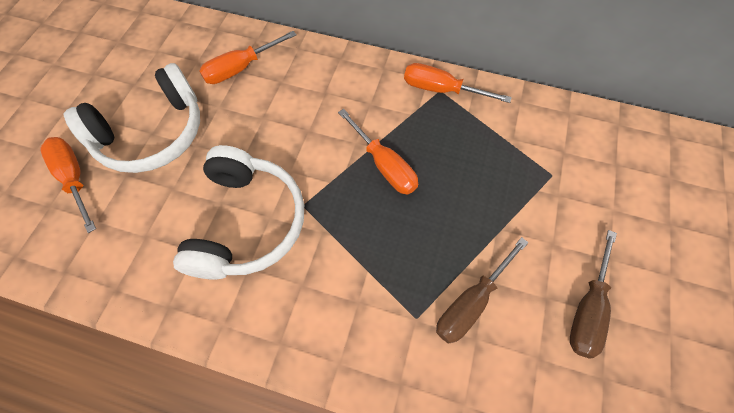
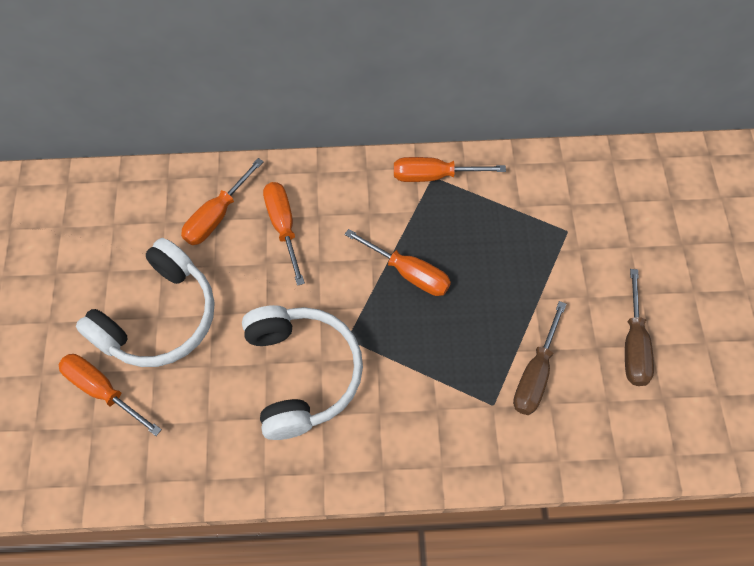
camera: 20 degrees left, 0 degrees up
(291, 92) = (283, 226): none -> orange screwdriver

